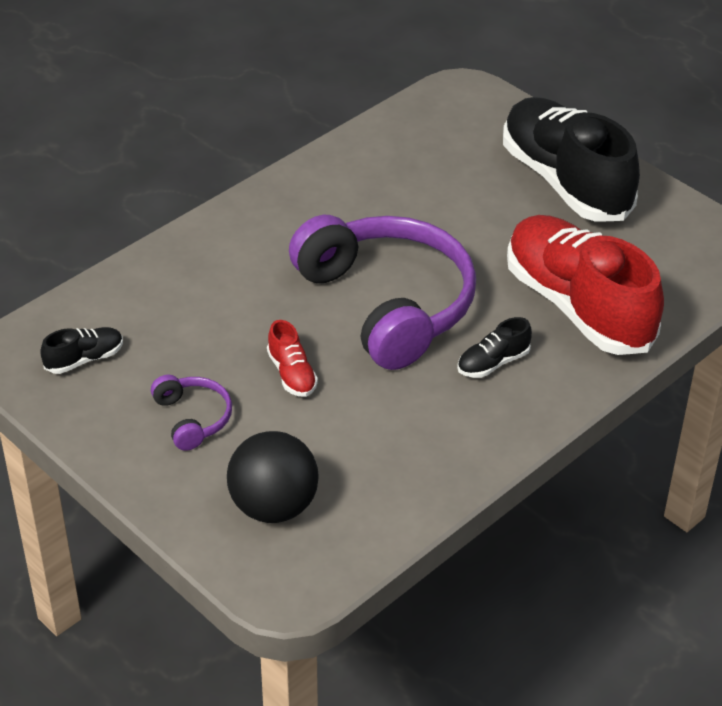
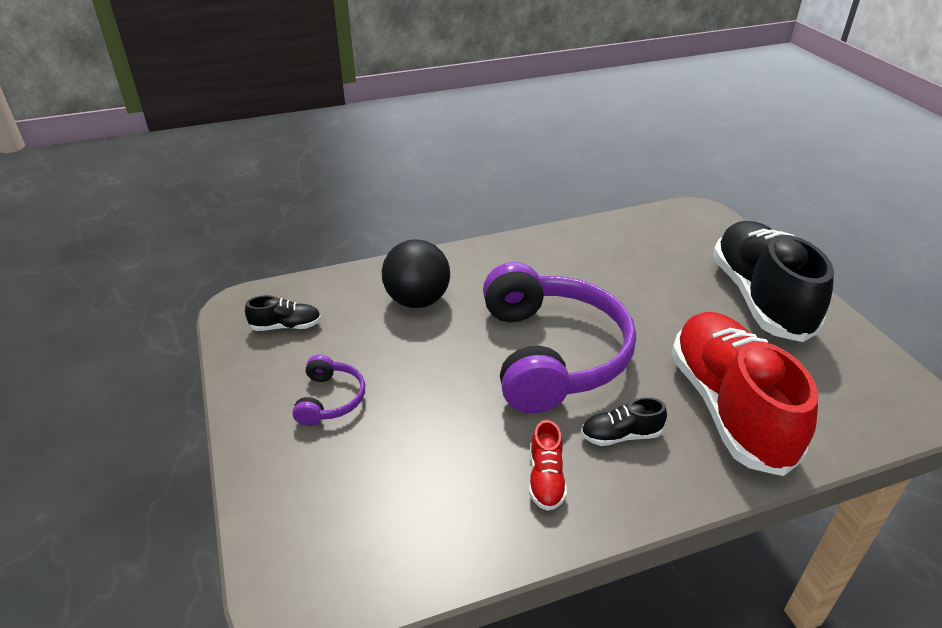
camera: 25 degrees right, 5 degrees down
(273, 506) = (339, 506): black ball -> black ball (417, 300)
(292, 374) = (435, 388): red shoe -> red shoe (546, 479)

